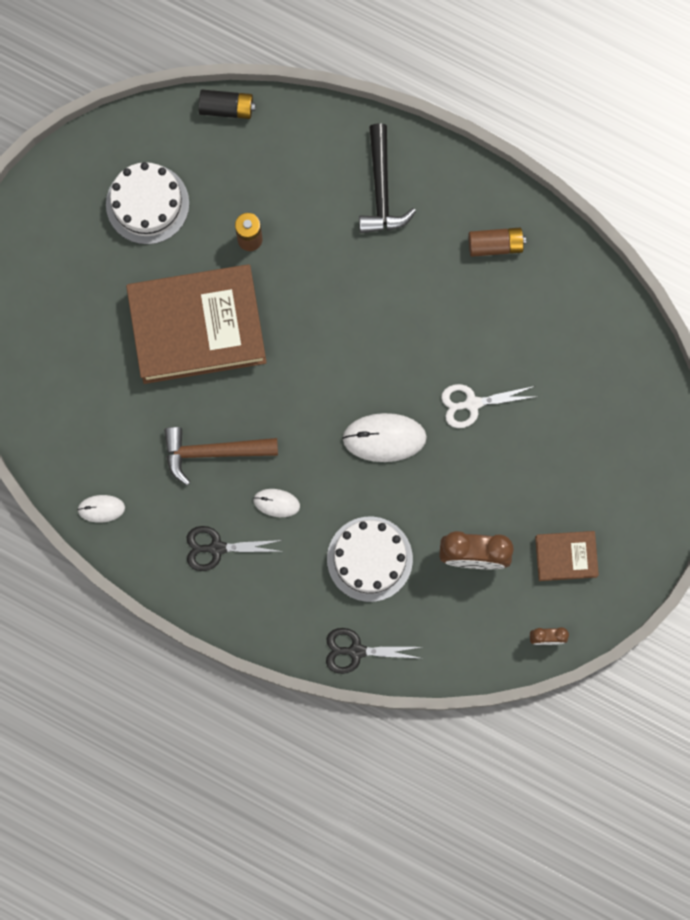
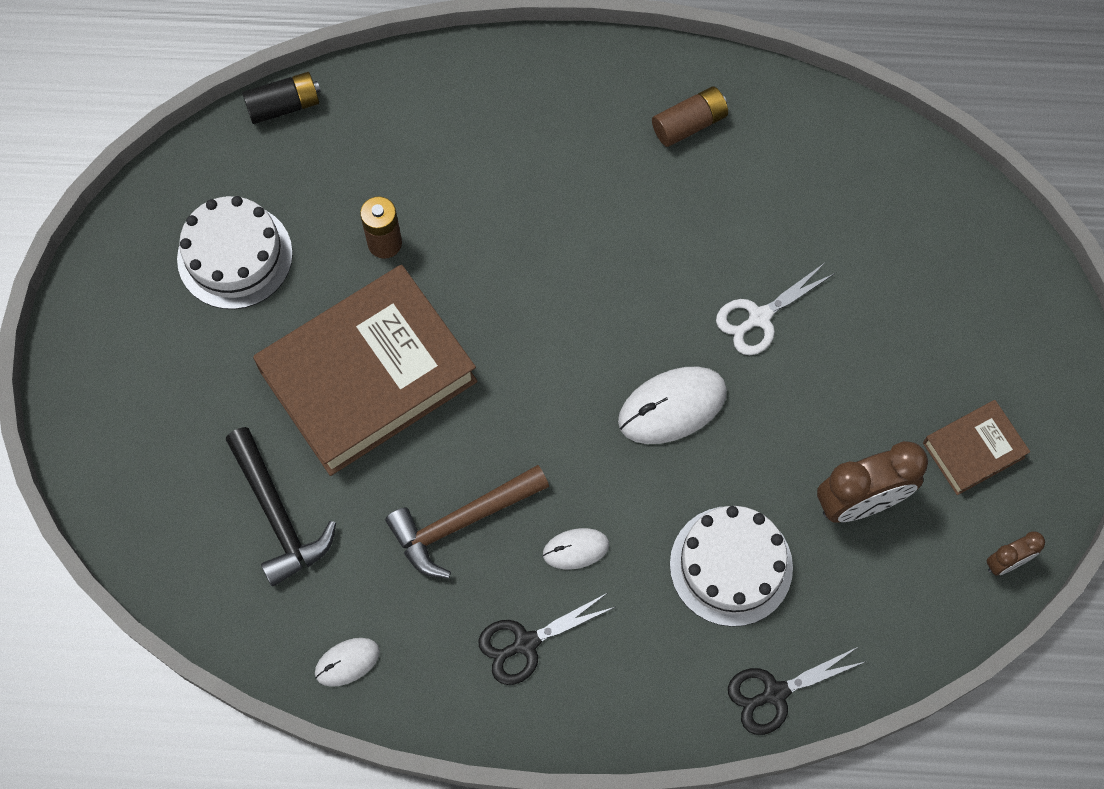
camera: 25 degrees left, 10 degrees down
(381, 190) = (520, 119): black hammer -> black hammer (278, 515)

